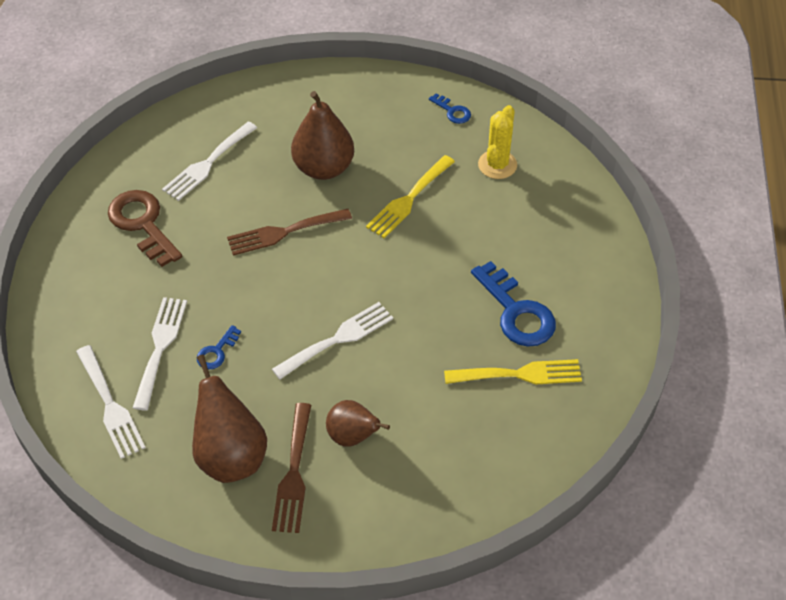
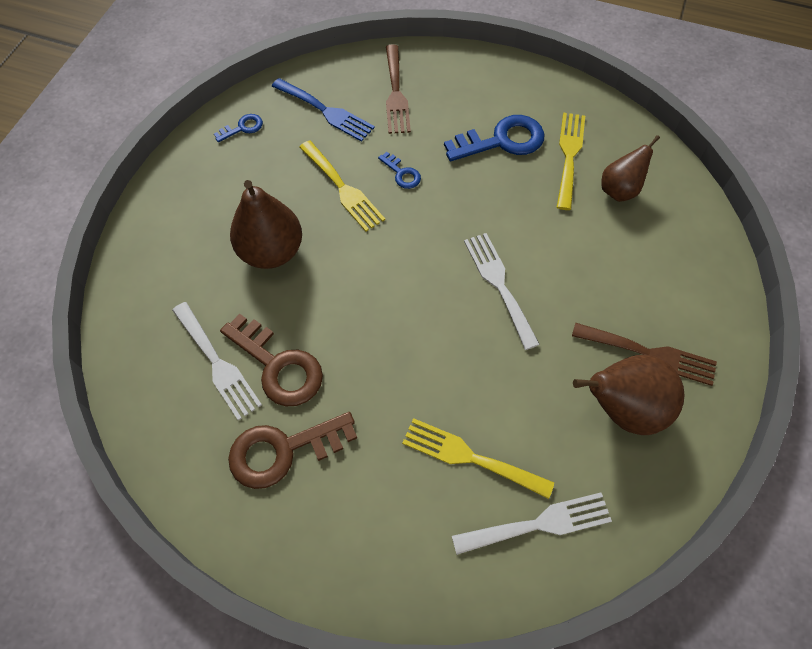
camera: 75 degrees left, 10 degrees up
(160, 347) = (469, 457): white fork -> yellow fork
(215, 201) = (278, 365): none -> brown key
(217, 352) = (489, 399): blue key -> blue key (402, 173)
(283, 232) = (347, 306): brown fork -> brown fork (396, 93)
(353, 436) = (615, 295): brown pear -> brown pear (619, 190)
(497, 165) = (326, 111): yellow cactus -> blue fork

